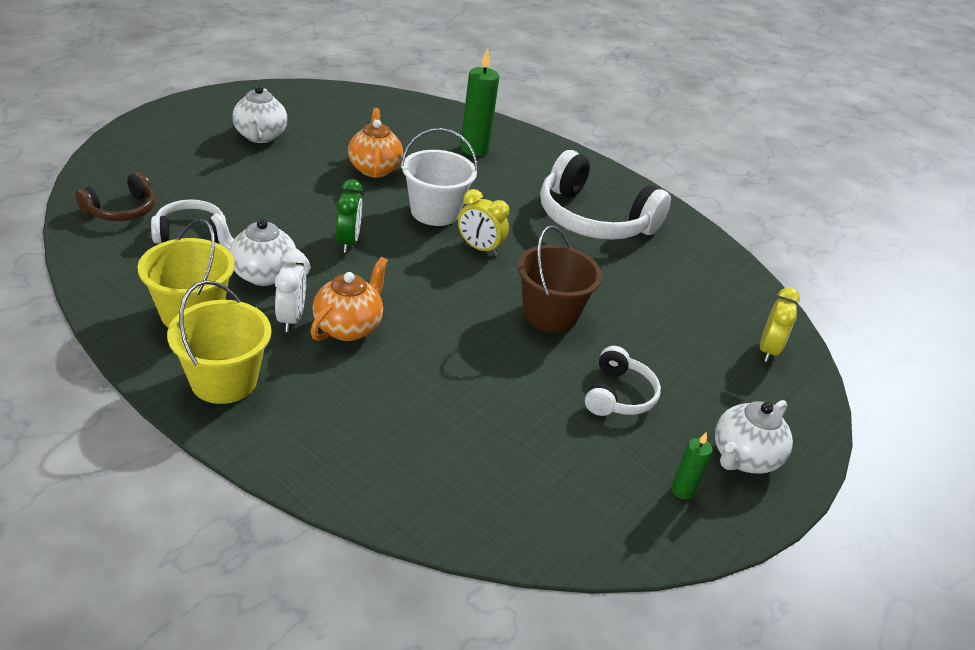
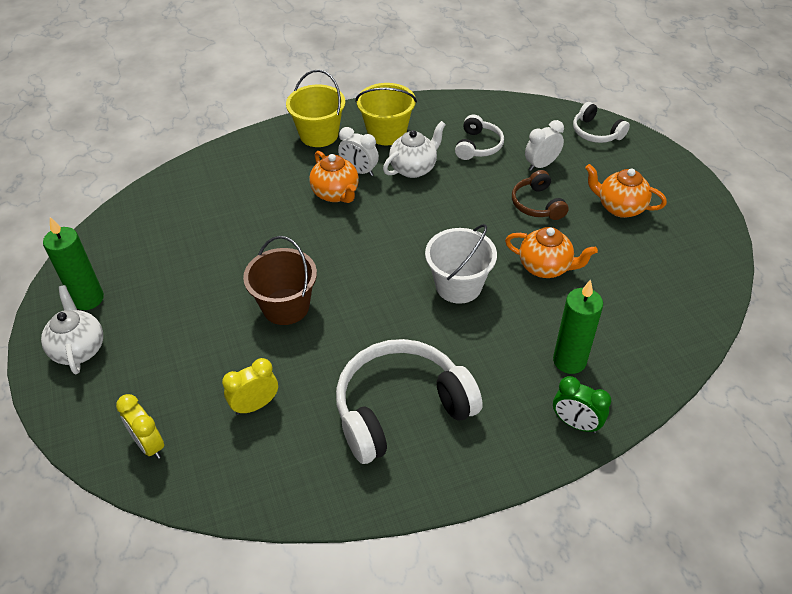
camera: 125 degrees right, 10 degrees up
(122, 210) = (517, 121): brown headphones -> brown headphones (537, 204)
(209, 185) = (541, 165): none -> white clock
(260, 136) = (619, 207): white teapot -> orange teapot
(348, 242) = (434, 219): green clock -> green clock (575, 423)
(479, 248) = (392, 296): yellow clock -> yellow clock (255, 405)
(618, 395) = (182, 307): white headphones -> white headphones (596, 132)
(682, 490) = (88, 299): green candle -> green candle, size x1.90

